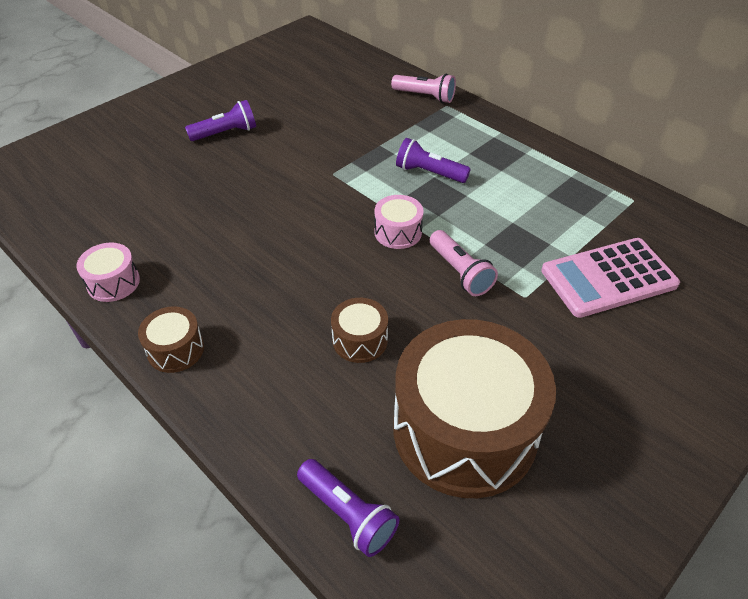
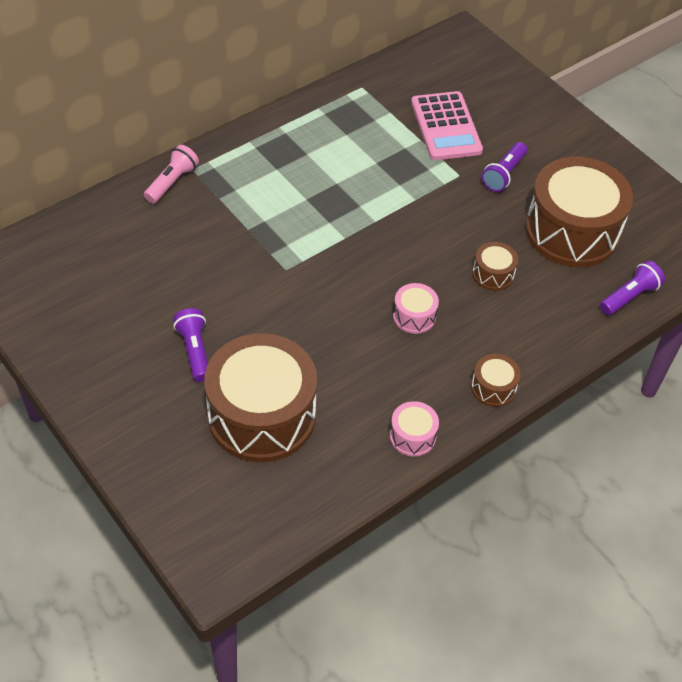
camera: 85 degrees left, 5 degrees up
(151, 178) = (261, 415): none -> brown drum
(398, 232) = (377, 235): pink drum -> pink drum (414, 316)
(429, 173) = (300, 201): purple flashlight -> purple flashlight (503, 174)
(460, 272) = (429, 205): pink flashlight -> none

